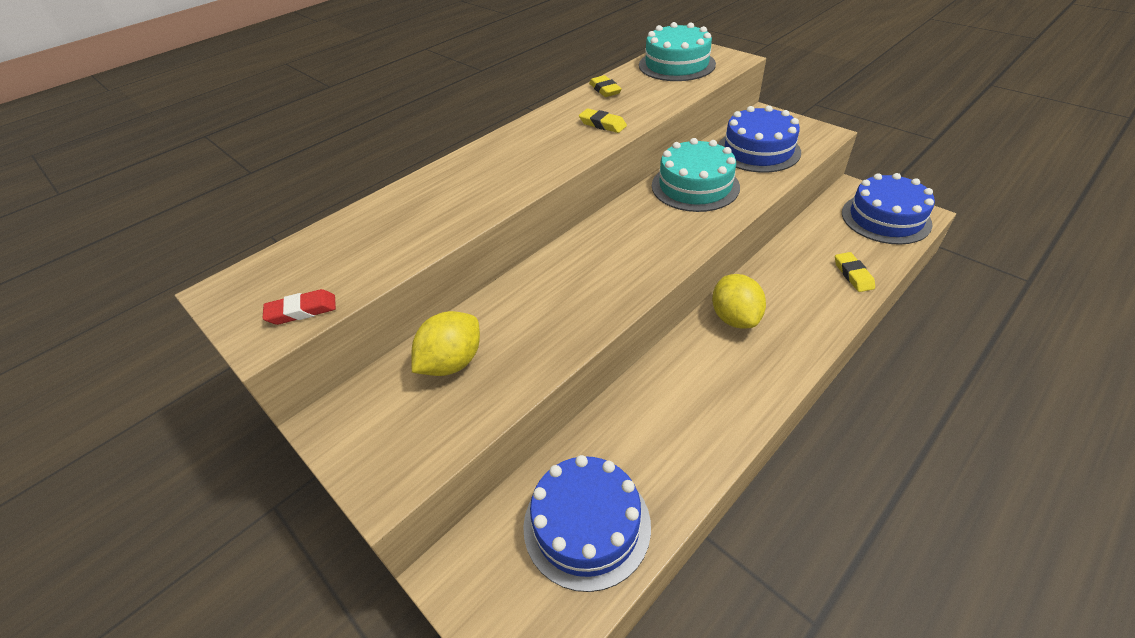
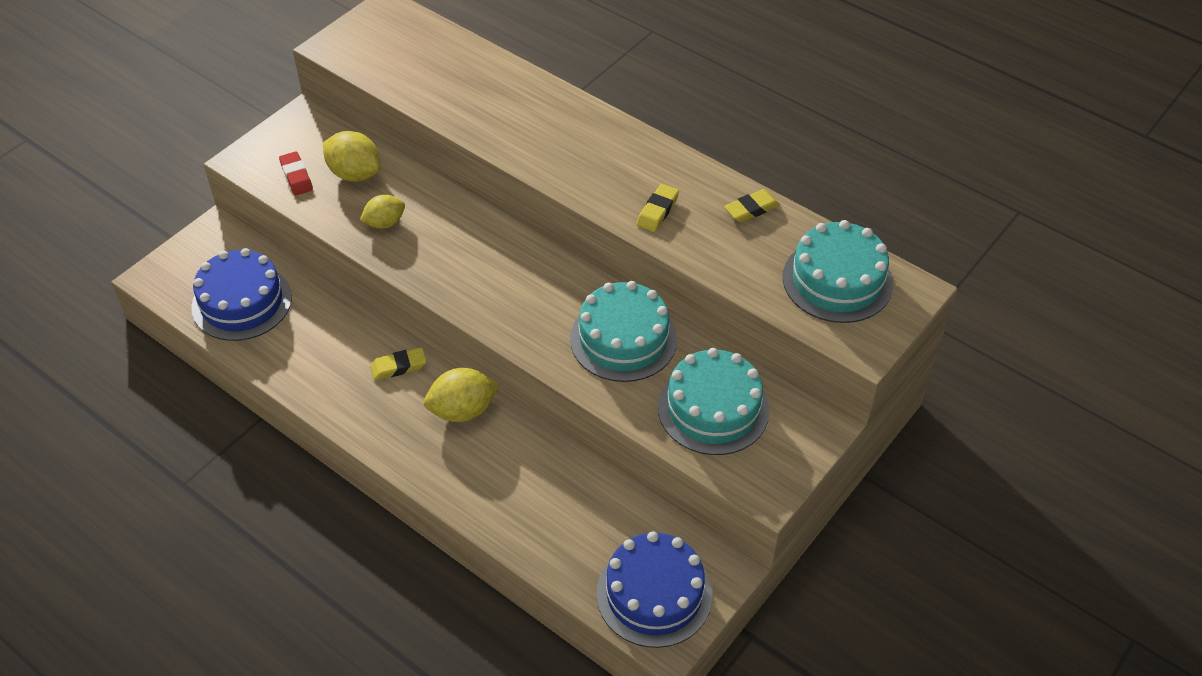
camera: 80 degrees right, 5 degrees up
(302, 311) = (358, 57): red eraser -> red eraser (296, 176)
(538, 333) = (385, 223): none -> yellow lemon
(758, 150) = (713, 409): blue cake -> turquoise cake
(853, 275) = (534, 532): yellow eraser -> yellow eraser (398, 367)

